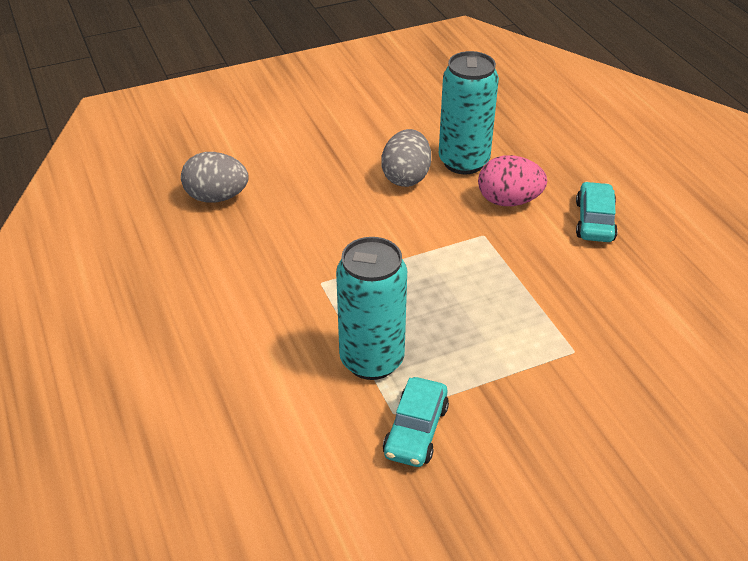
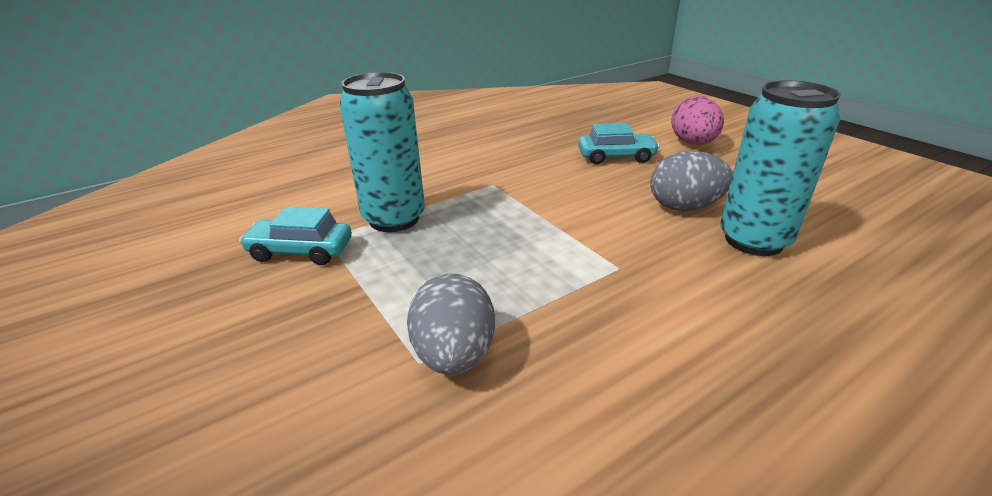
camera: 80 degrees right, 10 degrees down
(216, 197) = (578, 132): grey egg -> grey egg (454, 355)
(508, 201) = (704, 282): pink egg -> pink egg (693, 143)
(594, 221) = (727, 375): turquoise car -> turquoise car (616, 157)

